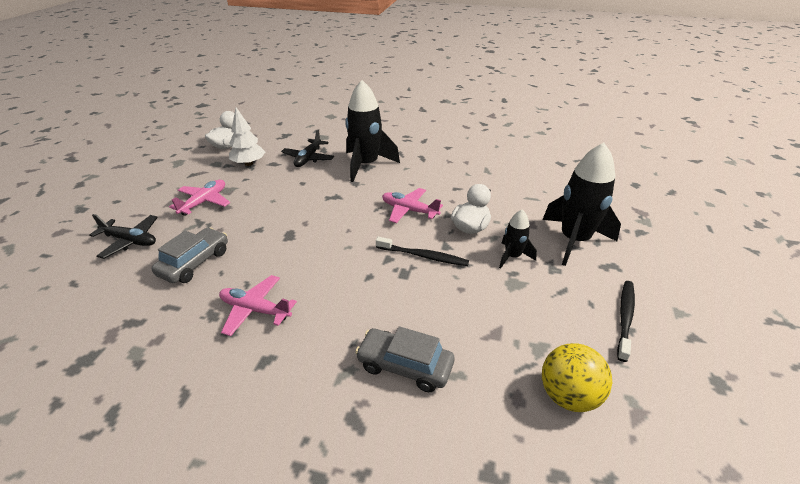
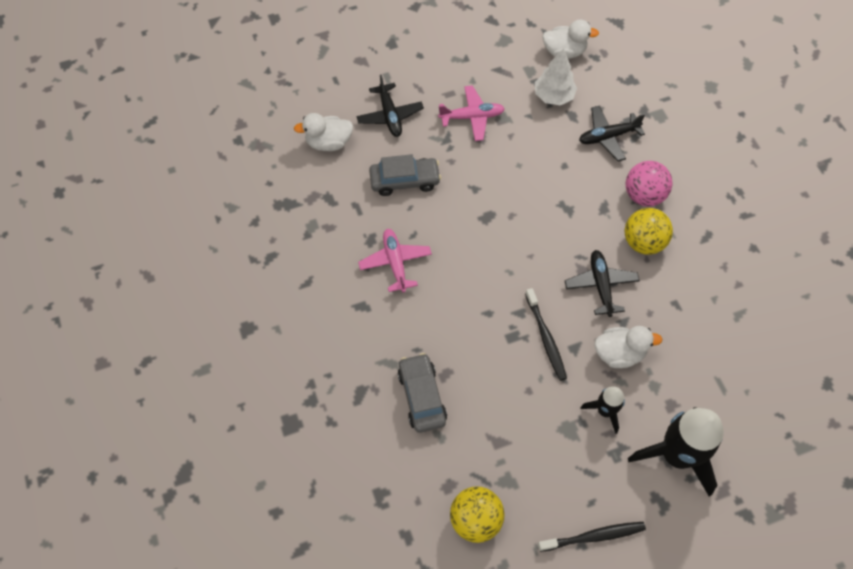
camera: 55 degrees right, 25 degrees up
(85, 291) = (328, 143): none -> white duck
(366, 165) = (643, 195): black rocket -> pink ball
(398, 180) = (643, 242): none -> yellow ball
(409, 210) = (601, 285): pink plane -> black plane

